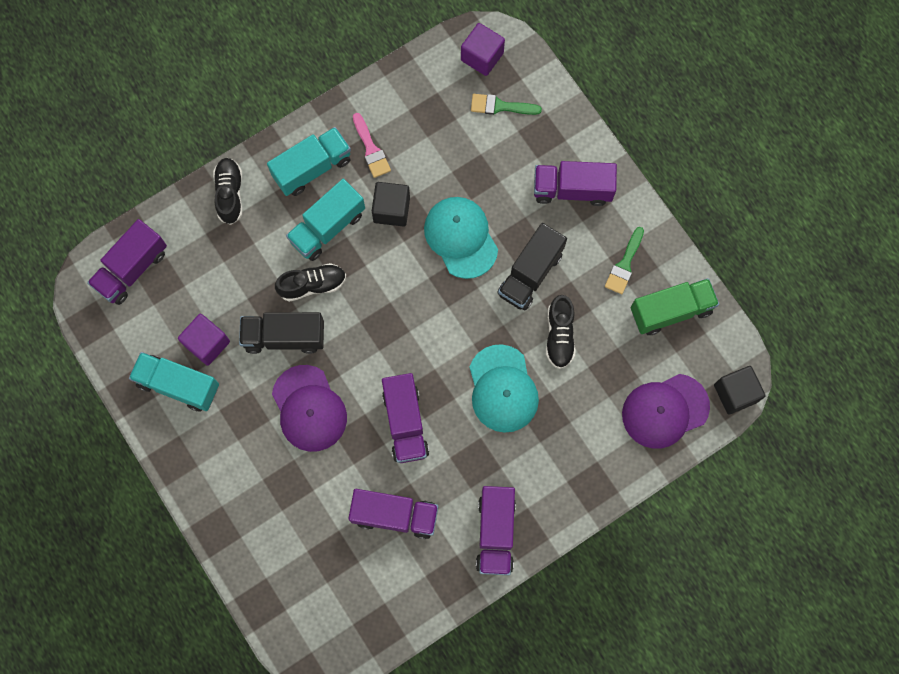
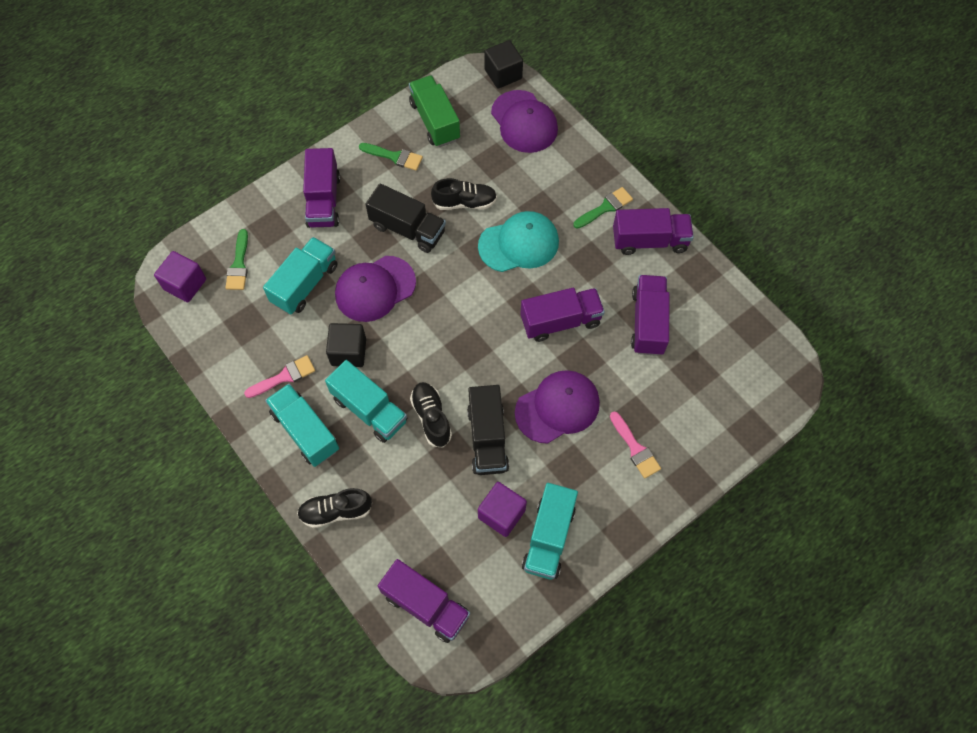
camera: 95 degrees left, 10 degrees down
(256, 481) = (635, 448): none -> pink brush
(461, 237) = (375, 289): turquoise cap -> purple cap
(472, 169) = (305, 284): none -> turquoise truck
(542, 489) = (605, 207): none -> green brush

